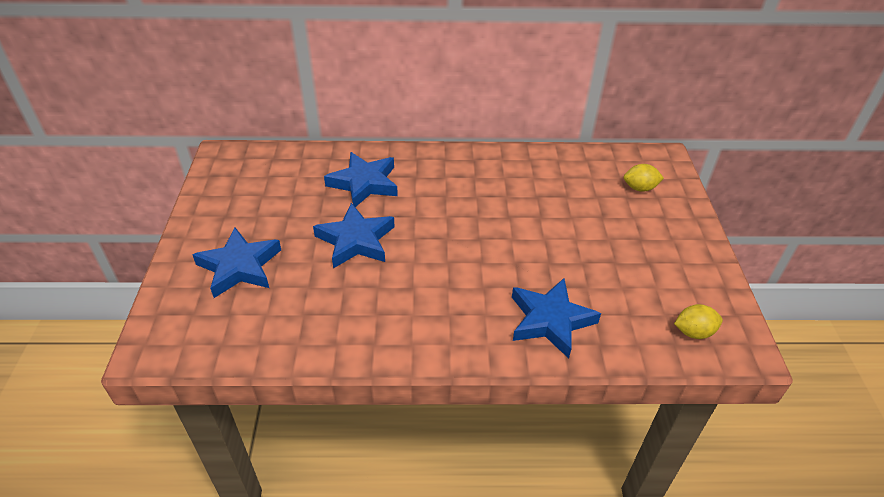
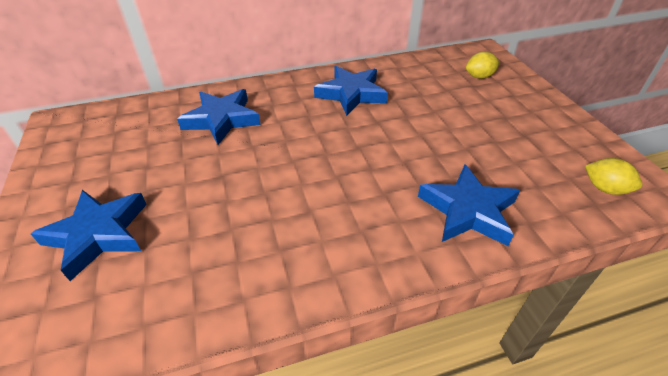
camera: 15 degrees left, 0 degrees up
(356, 240) = (230, 176): blue star -> blue star (351, 94)
(693, 332) = (605, 188): yellow lemon -> yellow lemon turned 60 degrees clockwise

